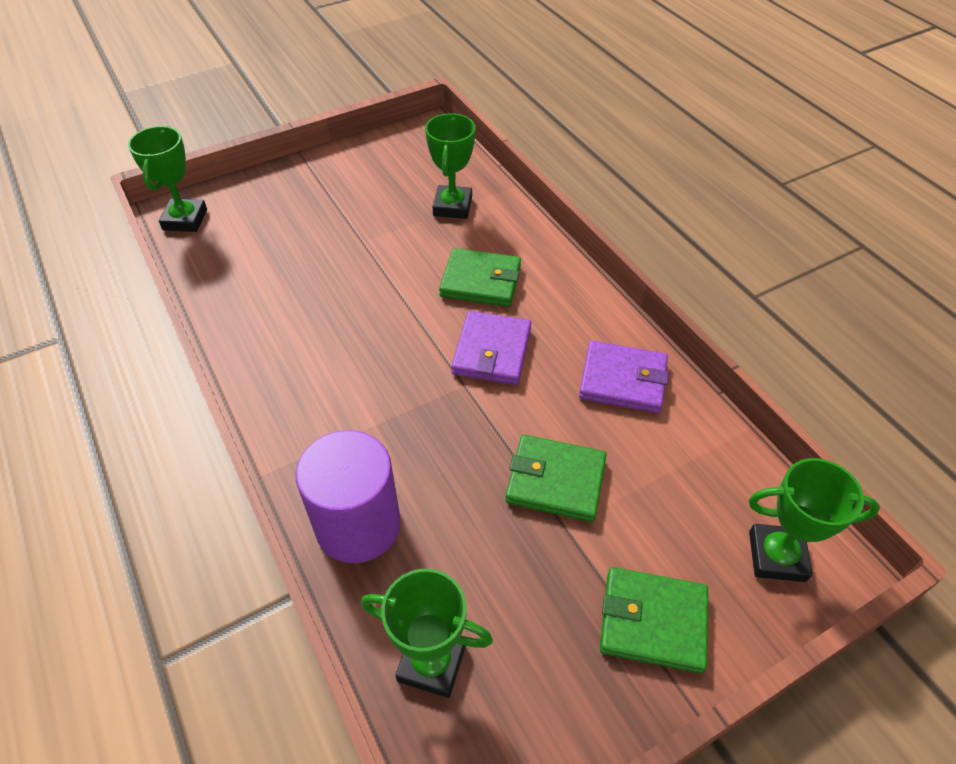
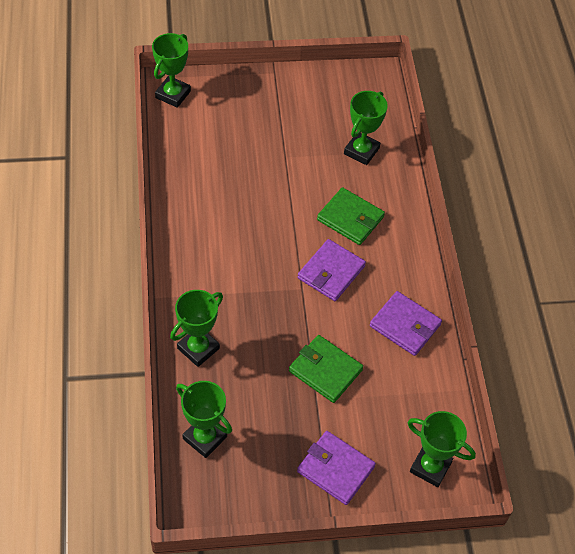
camera: 20 degrees right, 5 degrees up
(358, 524) = (198, 348): purple cylinder -> green trophy
(653, 621) = (335, 469): green wallet -> purple wallet

